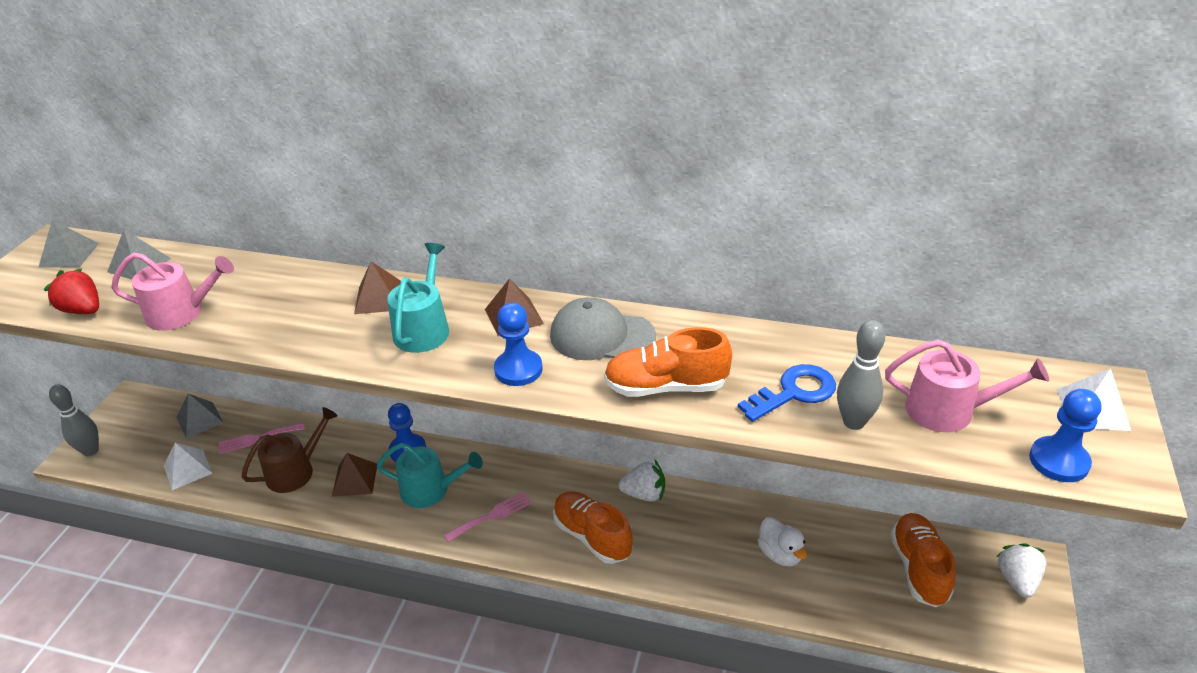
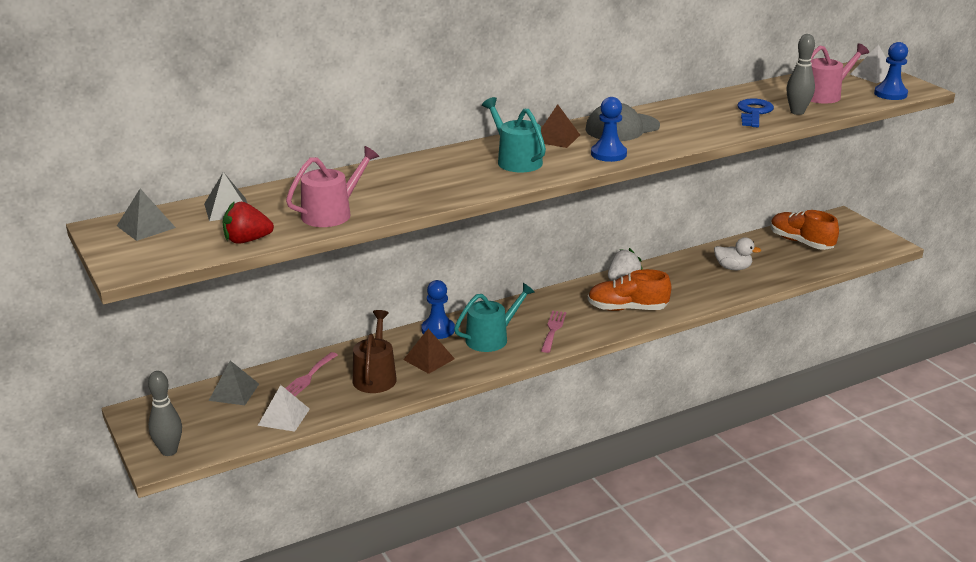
camera: 45 degrees left, 10 degrees down
(379, 298) = (455, 160): brown pyramid -> none
(666, 387) = (694, 132): orange shoe -> none
(1017, 580) = (845, 226): white strawberry -> none

